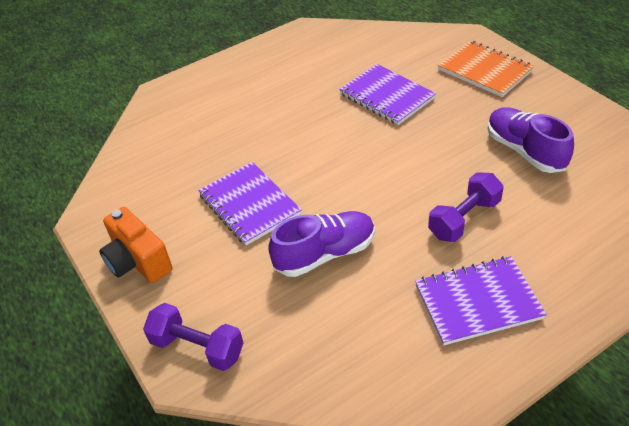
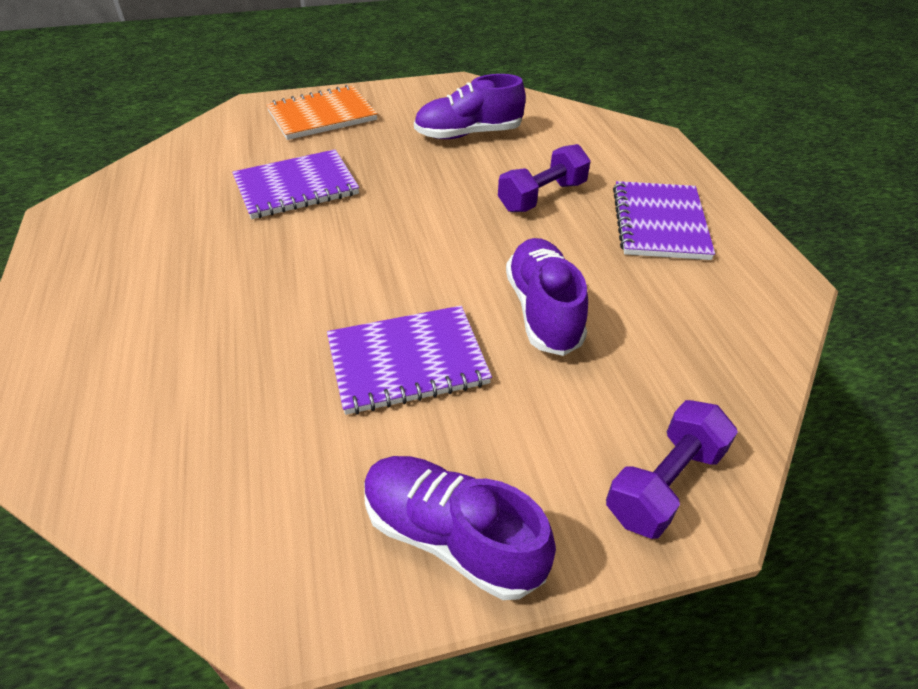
camera: 75 degrees left, 0 degrees up
(138, 261) = (451, 536): orange camera -> purple shoe
(464, 219) = (542, 196): purple dumbbell -> purple dumbbell turned 75 degrees clockwise

